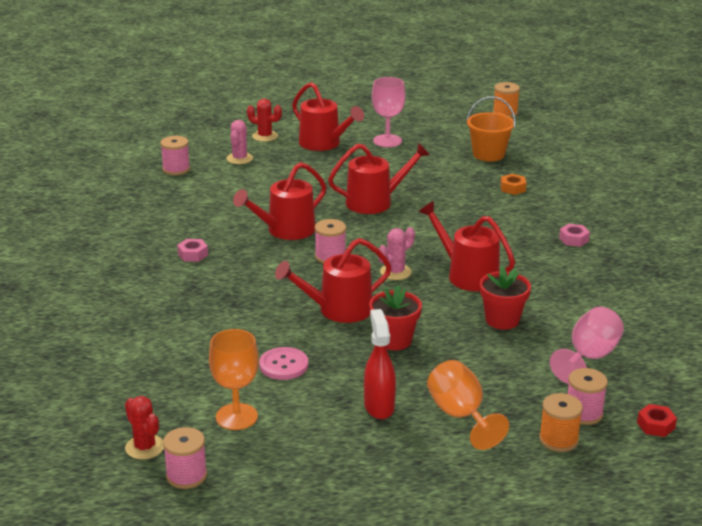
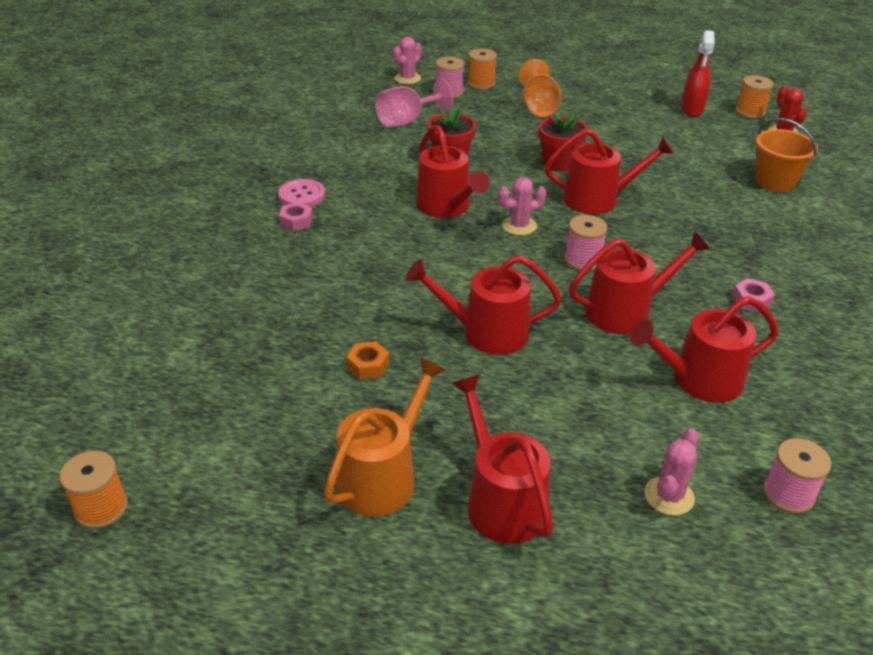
camera: 160 degrees left, 10 degrees up
(186, 476) = (750, 112): pink spool -> orange spool
(228, 204) = (698, 380): none -> red watering can
(236, 417) = (711, 137): orange goblet -> none
(265, 136) = (607, 562): red cactus -> none
(283, 365) = (665, 164): pink button -> pink button (302, 195)
(379, 406) = (596, 123): red spray bottle -> red spray bottle (692, 110)
(387, 141) = (383, 476): pink goblet -> orange watering can
(488, 154) = (248, 391): orange bucket -> orange bucket (774, 182)
(513, 188) = (284, 311): orange nut -> orange nut (368, 365)
(656, 425) = (407, 78): red nut -> pink cactus

